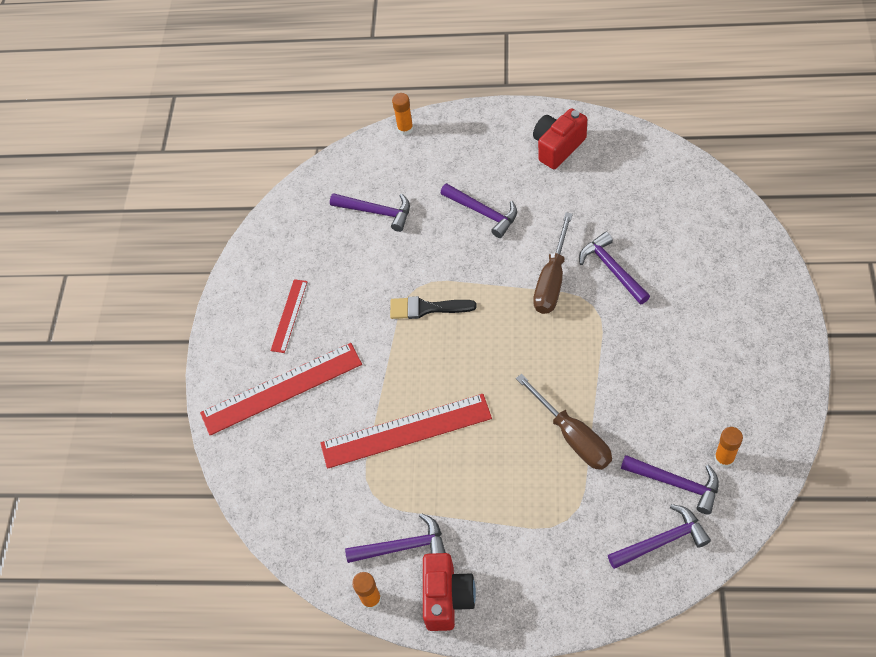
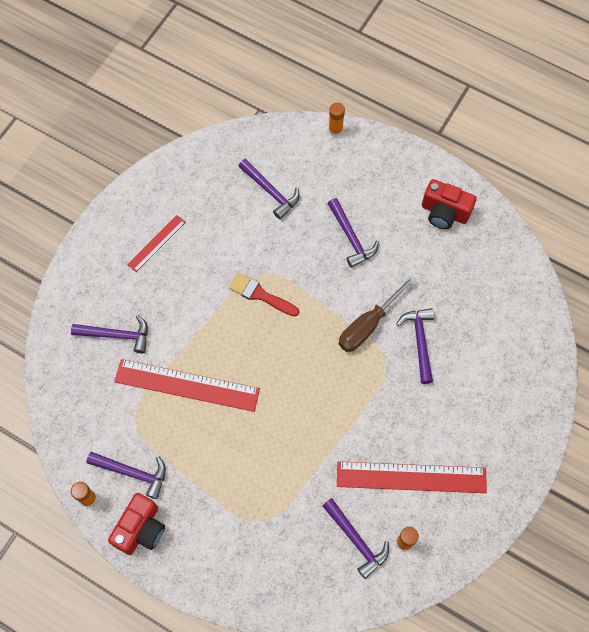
camera: 20 degrees right, 10 degrees up
(282, 389) = (118, 300): red ruler -> red ruler (411, 477)
(426, 308) = (260, 295): black brush -> red brush
(558, 147) = (444, 212): red camera -> red camera turned 135 degrees counterclockwise
(573, 436) = (304, 460): brown screwdriver -> none
(662, 541) = (317, 577): purple hammer -> purple hammer (116, 335)

